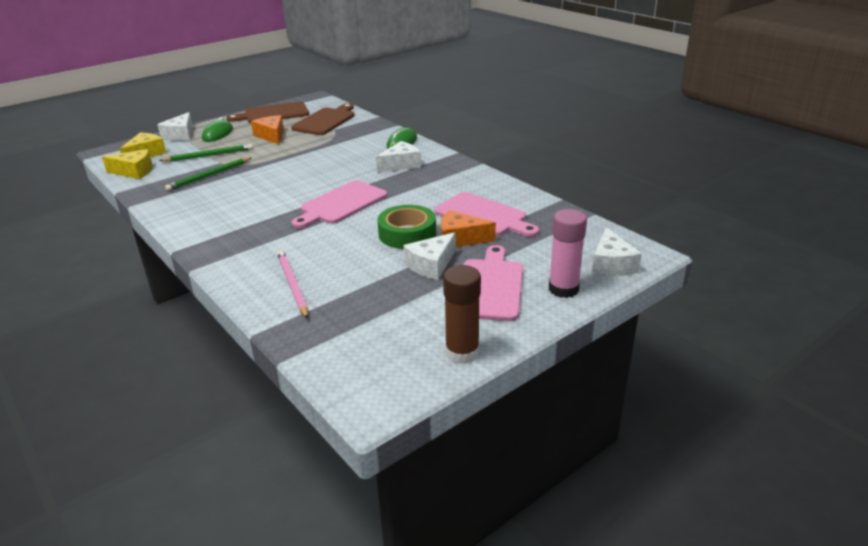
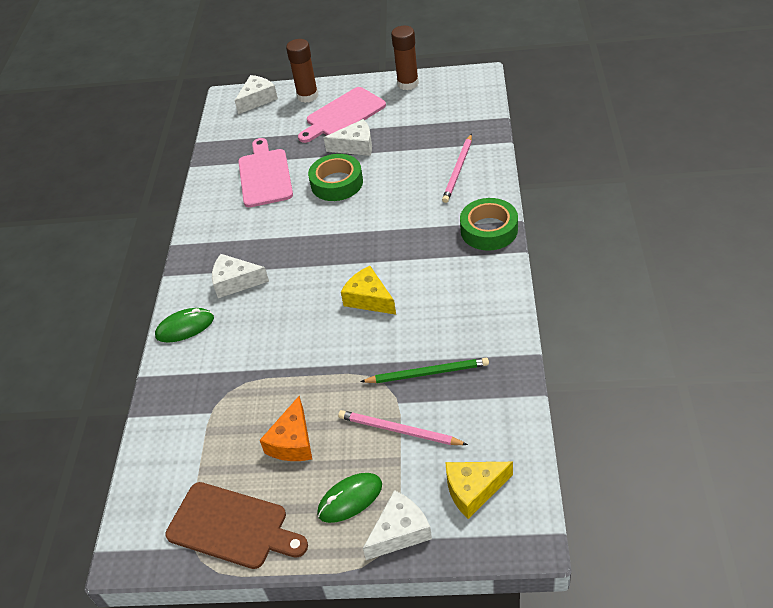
camera: 135 degrees left, 15 degrees up
(134, 172) = (507, 439): yellow cheese -> yellow cheese (369, 299)
(209, 155) = (399, 430): green pencil -> pink pencil
(219, 253) = (489, 230): none -> green tape
(326, 121) = (195, 446): brown cutting board -> none
(341, 204) = (347, 246): pink cutting board -> none
(460, 239) = (309, 160): orange cheese -> none
(563, 289) = (307, 96): pink glue stick -> brown glue stick

